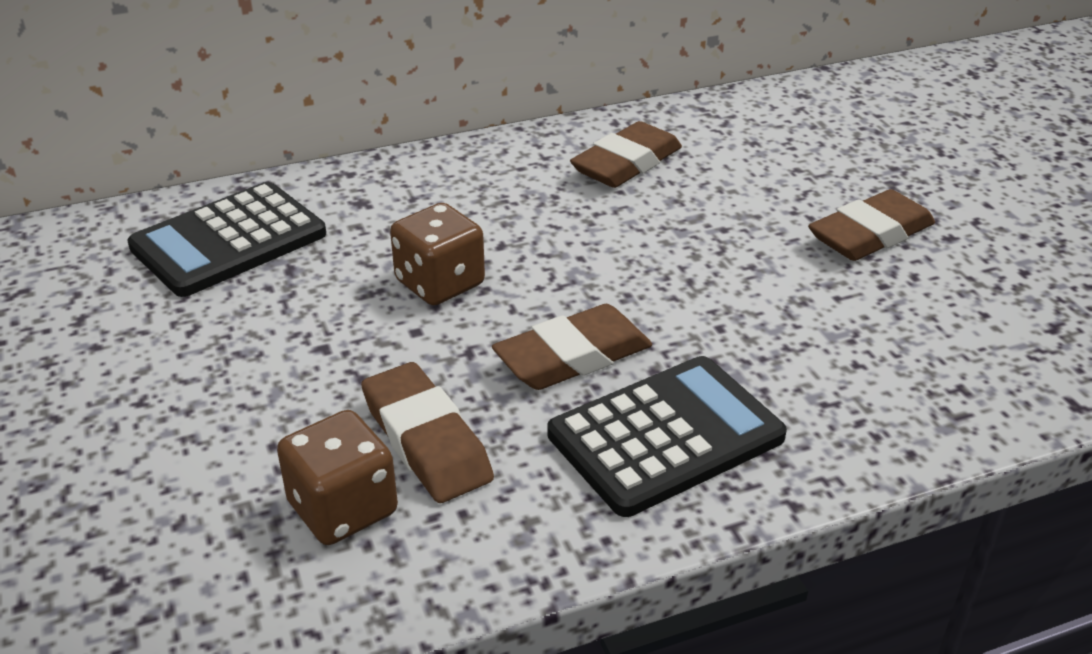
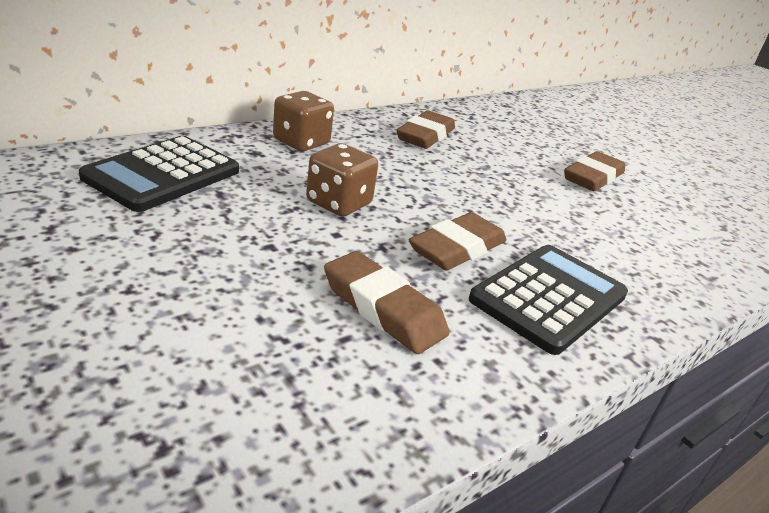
camera: 20 degrees left, 5 degrees down
(343, 508) = (342, 364): brown dice -> brown dice (301, 142)

